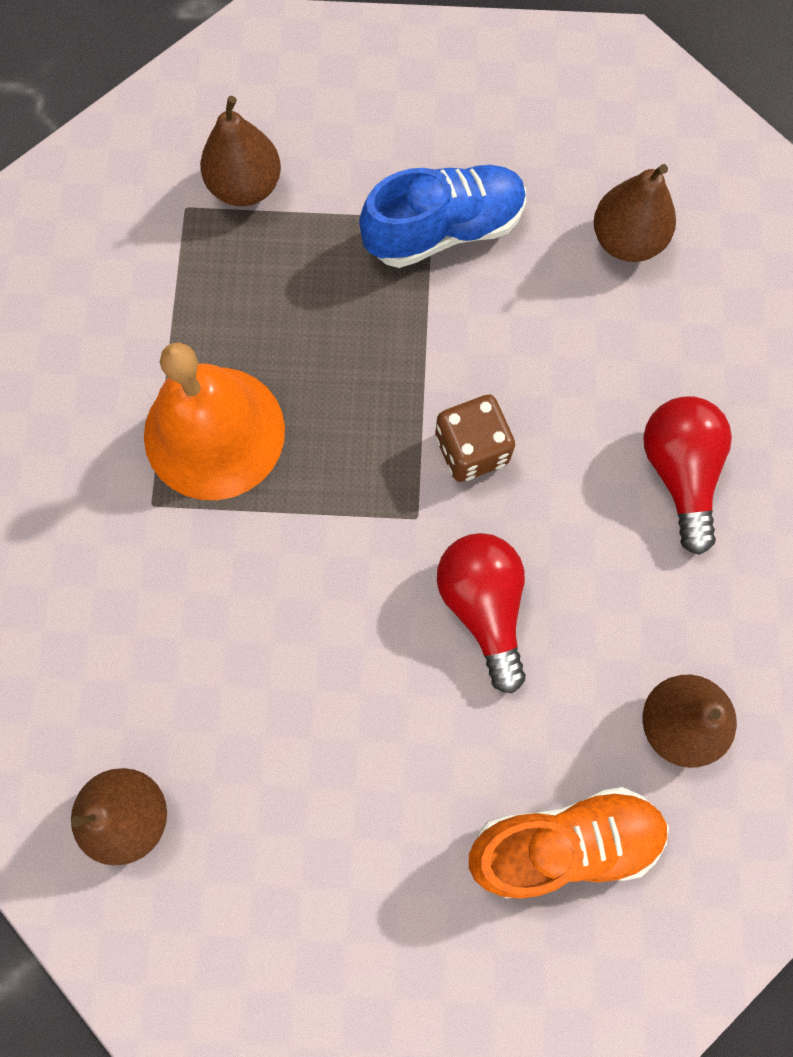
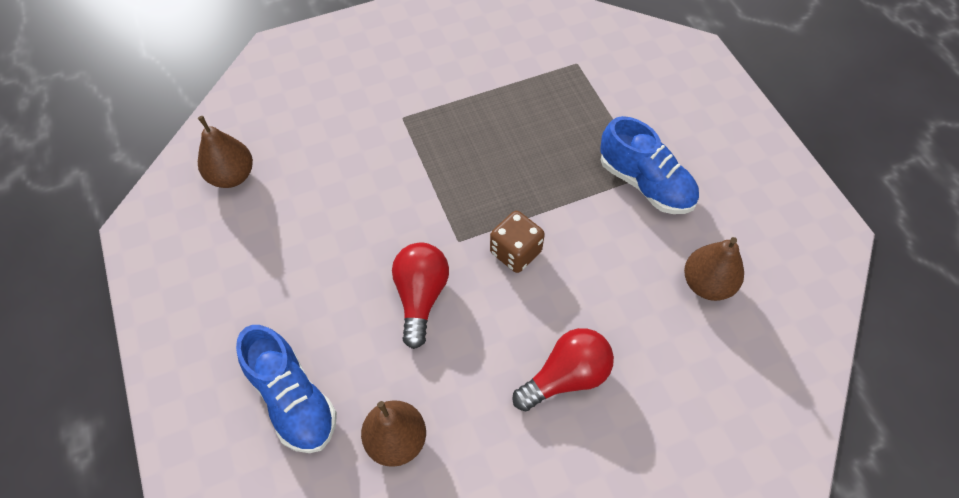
camera: 65 degrees right, 15 degrees down
(214, 432) = (457, 127): orange bell -> none
(245, 186) = (607, 83): brown pear -> none
(483, 607) = (420, 297): red light bulb -> red light bulb turned 45 degrees counterclockwise
(564, 842) = (293, 399): orange shoe -> blue shoe

